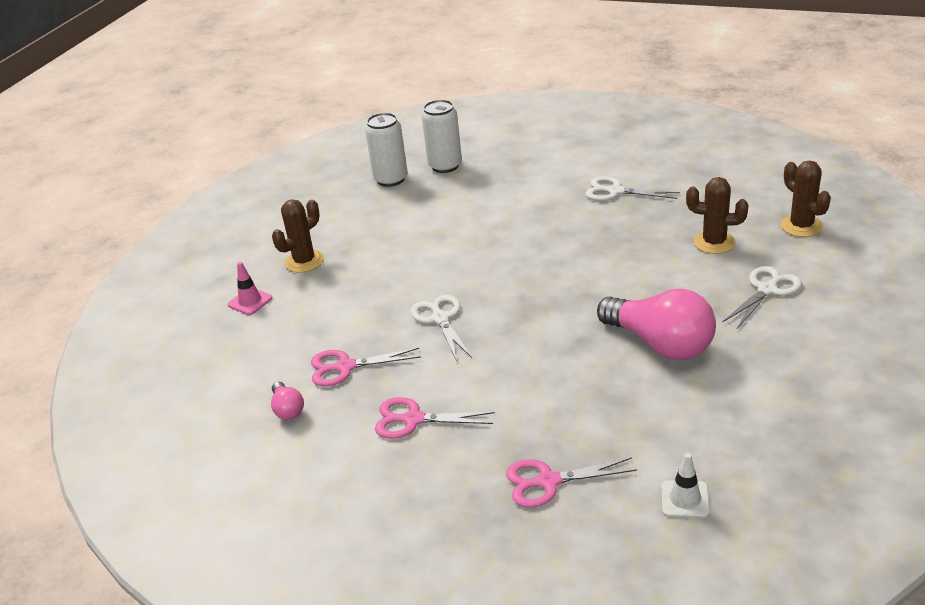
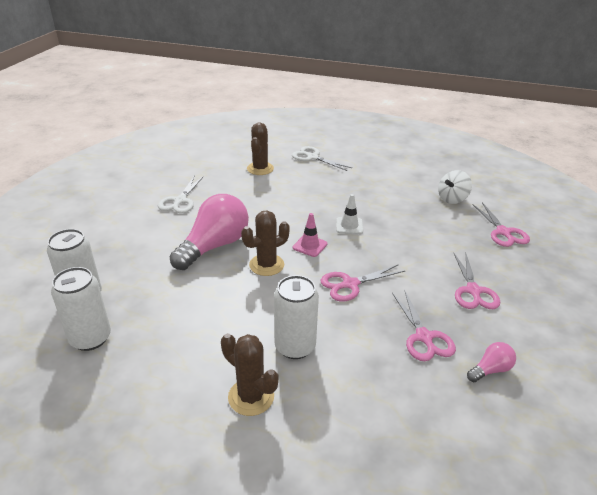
camera: 100 degrees left, 0 degrees up
(250, 301) = (329, 438): pink traffic cone -> pink traffic cone (310, 246)
(354, 282) = (295, 346): none -> white can
(440, 318) = (350, 284): white scissors -> pink scissors
(649, 437) = (452, 199): none -> white spinning top
(660, 344) = (368, 192): pink light bulb -> pink light bulb (214, 246)
(685, 499) = (493, 191): white traffic cone -> white traffic cone (349, 226)
(801, 226) = (247, 142): brown cactus -> brown cactus (266, 265)

